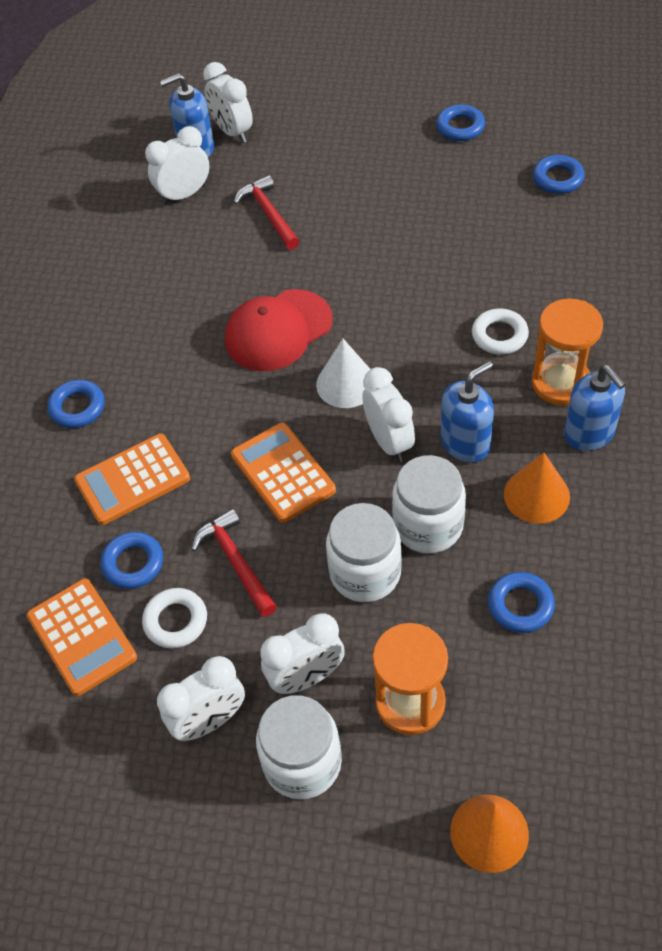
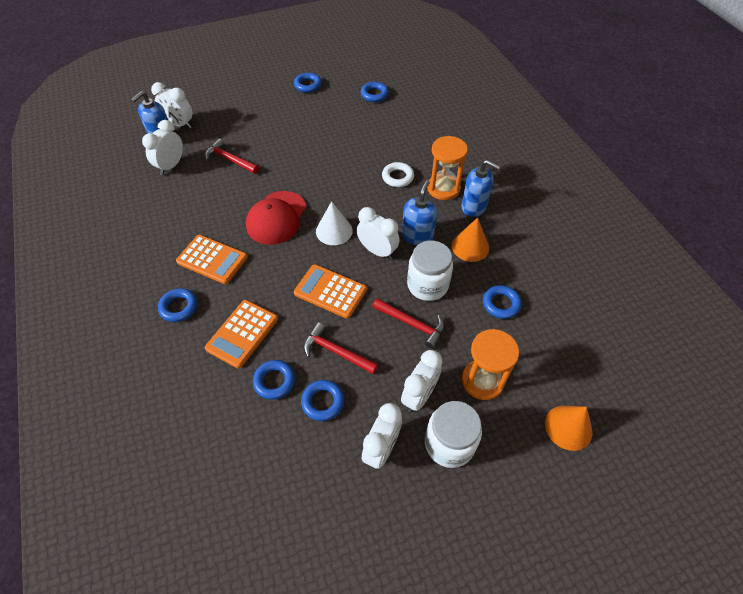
camera: 35 degrees left, 0 degrees up
(81, 637) = (270, 440): orange calculator -> orange calculator (212, 260)
(176, 621) = (323, 402): white ring -> blue ring
(365, 573) = (412, 324): white jar -> red hammer

